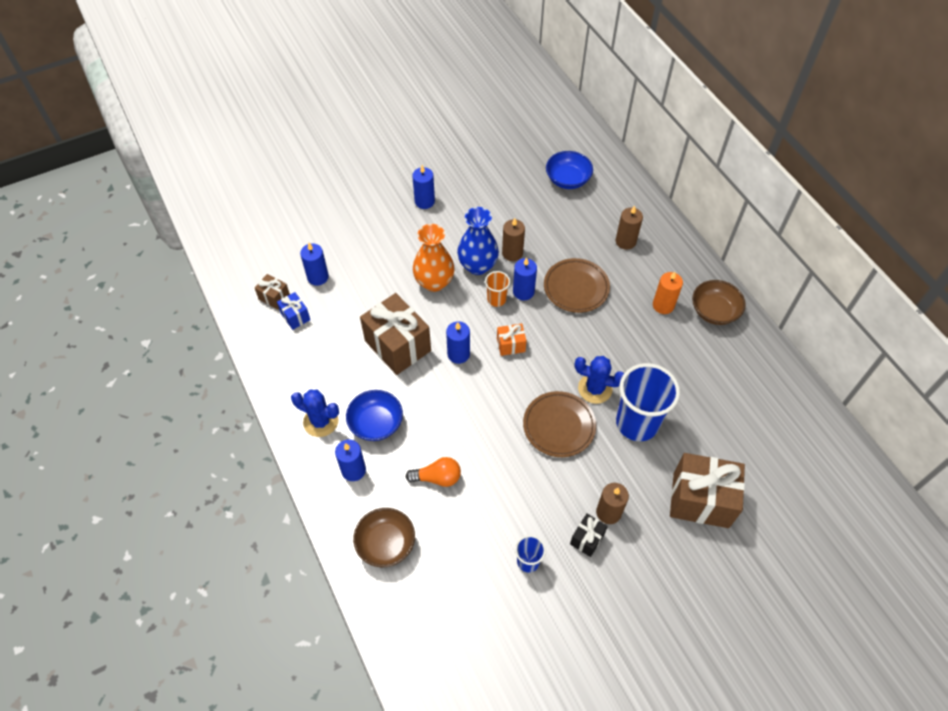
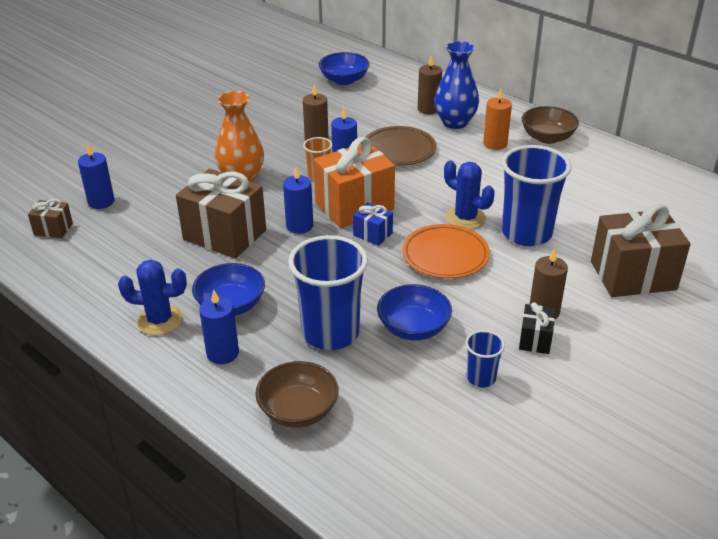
camera: 20 degrees left, 20 degrees down
(295, 316) = (87, 239): blue gift -> blue gift (373, 234)
(424, 201) = (199, 122): blue candle -> none
(437, 477) = (330, 333): orange light bulb -> blue cup
(477, 266) = (284, 156): blue vase -> blue vase (455, 122)
(500, 494) = (413, 328): none -> blue bowl
(511, 345) = (354, 206): orange gift -> orange gift, size x2.10
(559, 426) = (445, 256): brown plate -> orange plate
(595, 389) = (465, 218): blue cactus -> blue cactus turned 45 degrees clockwise

